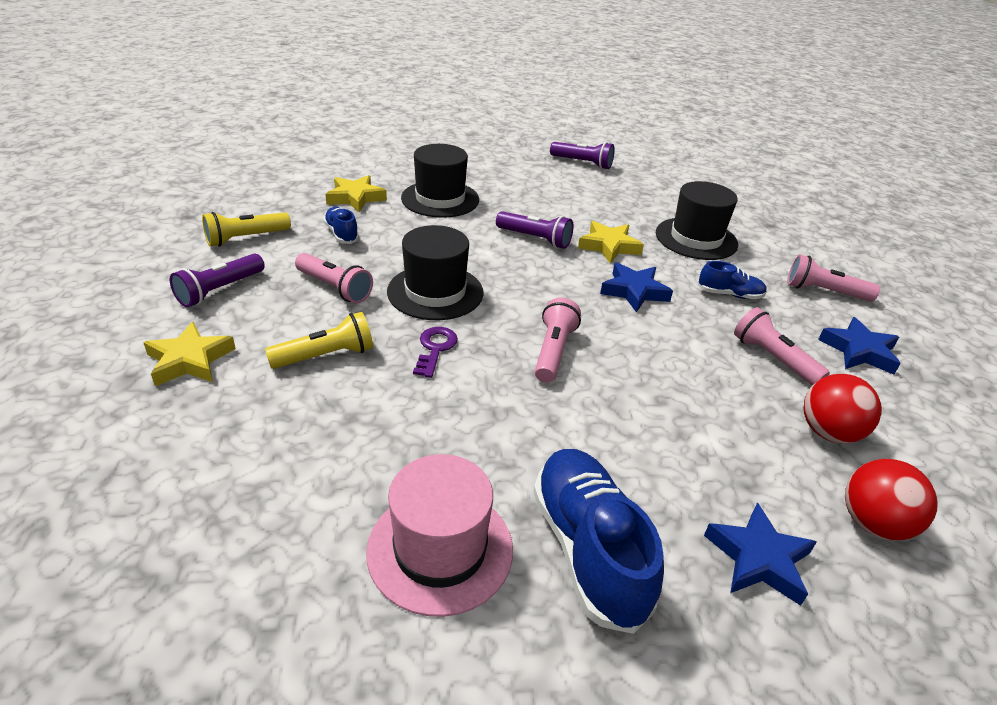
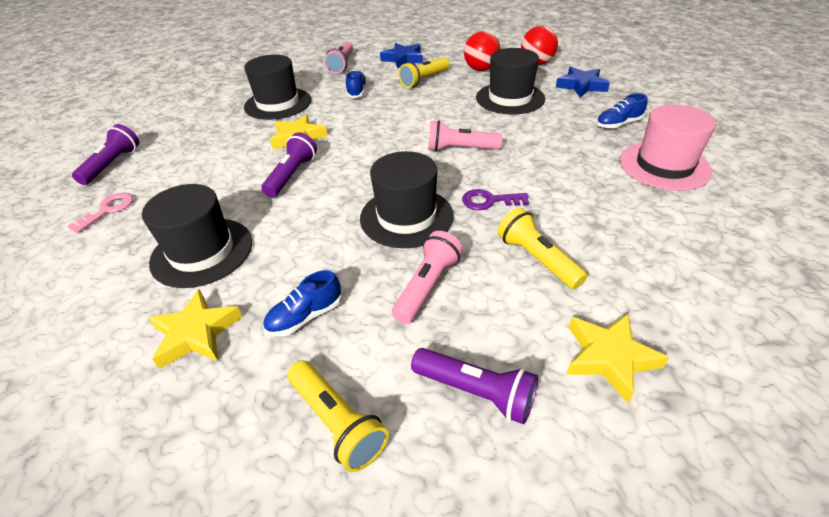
camera: 95 degrees left, 5 degrees up
(513, 165) = (108, 210): none -> pink key
(588, 549) = (618, 124): blue shoe -> blue shoe, size x0.51
(634, 291) = (366, 124): blue star -> none
(703, 437) = (510, 98): none -> black hat
(773, 359) = (424, 80): pink flashlight -> yellow flashlight

